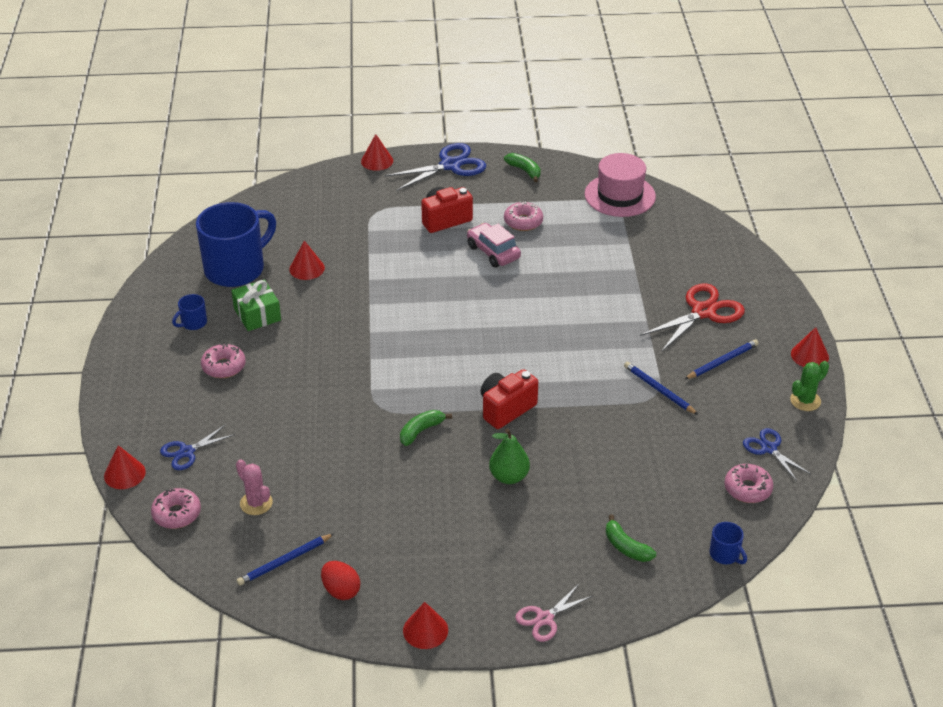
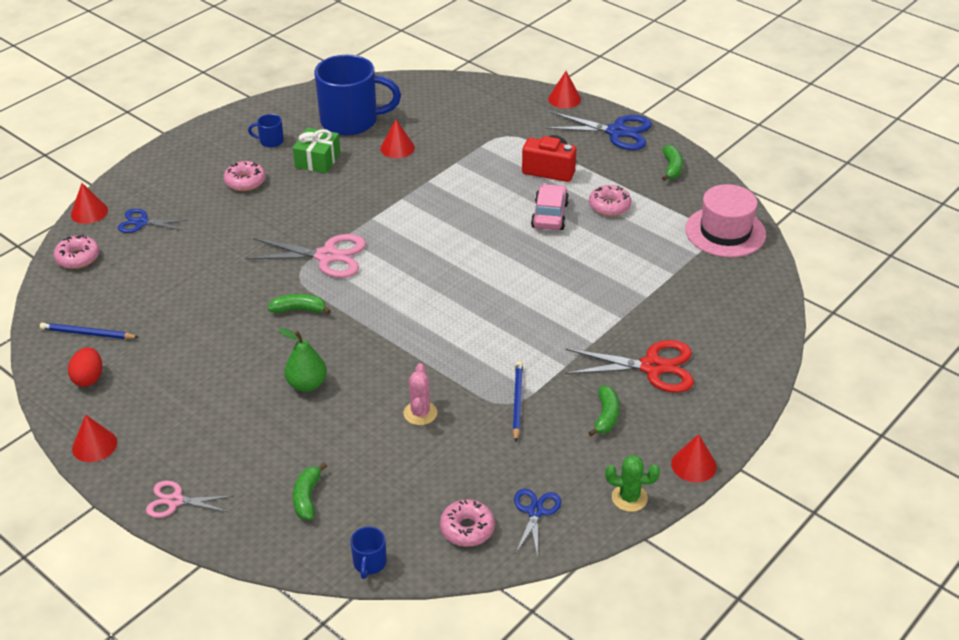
camera: 45 degrees right, 0 degrees up
(256, 503) = (129, 284): pink cactus -> pink cactus (420, 413)
(381, 380) = (327, 256): none -> pink scissors
(506, 409) = (380, 335): red camera -> none
(722, 361) = (606, 416): blue pencil -> green banana

